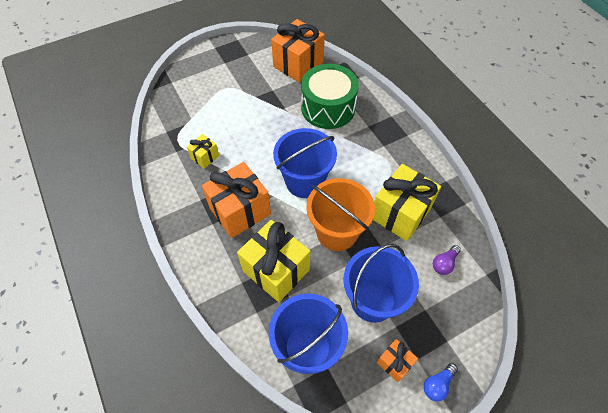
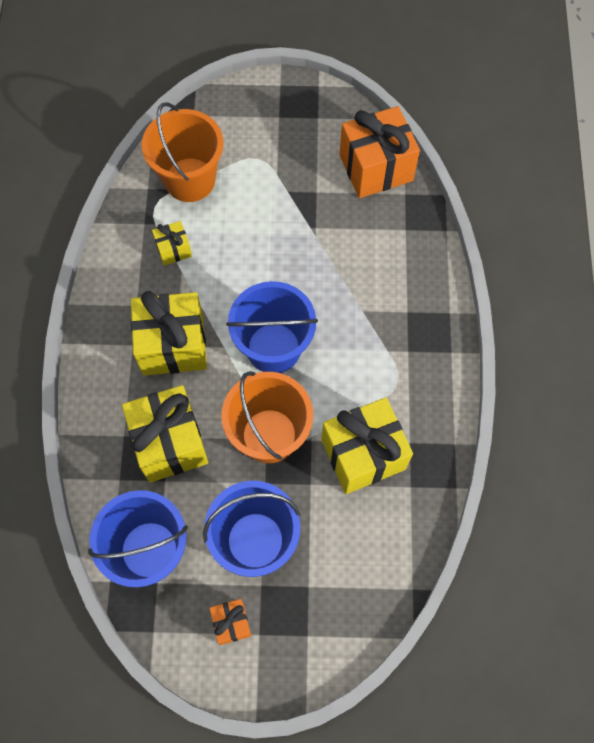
camera: 30 degrees right, 10 degrees up
(191, 116) = (190, 180): none -> orange bucket
(240, 211) = (173, 345): orange gift -> yellow gift
(328, 108) = (372, 257): green drum -> none
(437, 384) = (262, 673): blue light bulb -> none
(444, 263) = (371, 547): purple light bulb -> none

